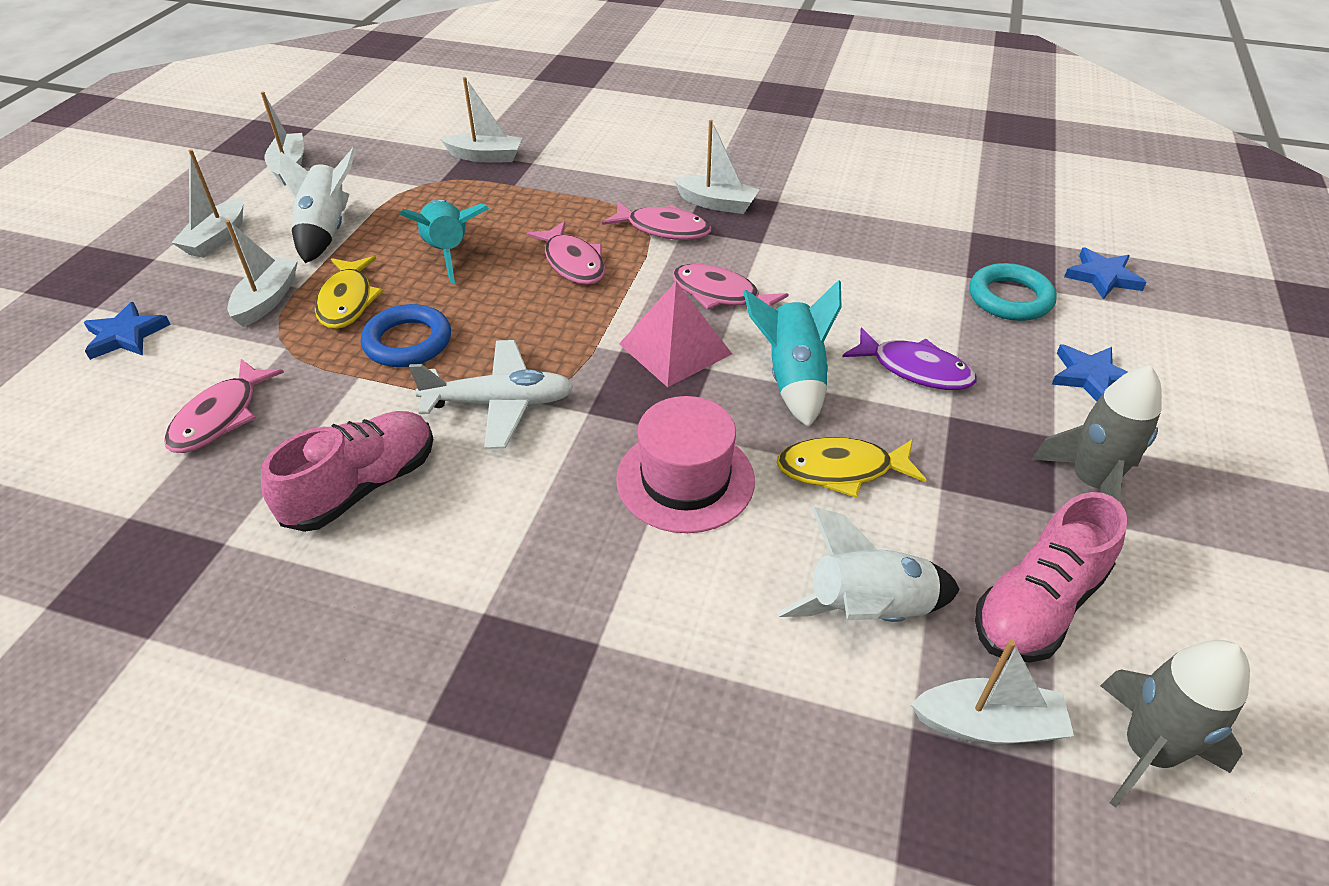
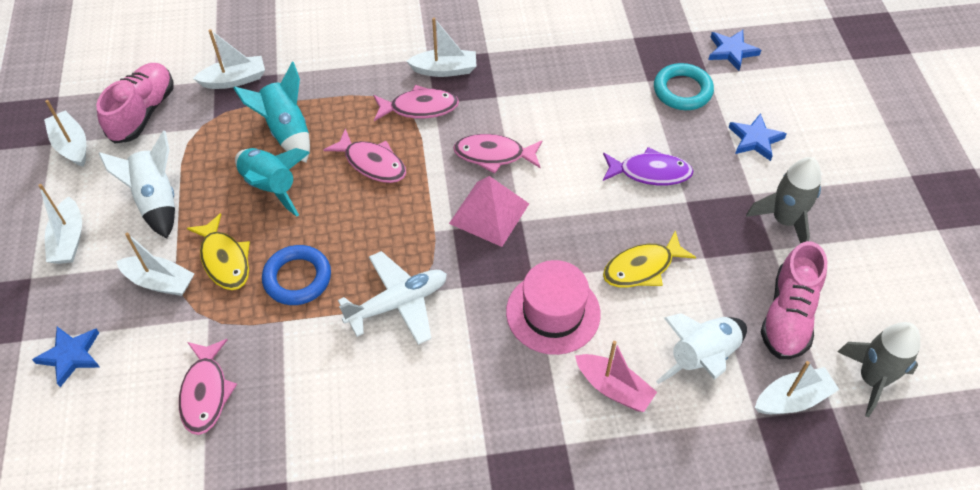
camera: 25 degrees left, 10 degrees up
(267, 300) = (160, 282): white boat -> white boat turned 120 degrees clockwise
(362, 487) = (349, 404): pink shoe -> pink shoe (143, 113)
(711, 600) = (613, 388): none -> pink boat
(793, 379) = (578, 209): turquoise rocket -> turquoise rocket (286, 131)

